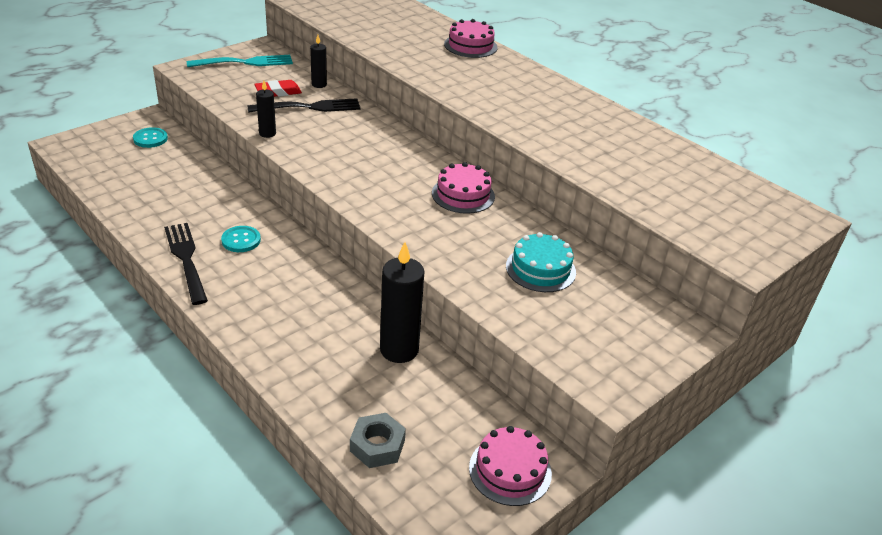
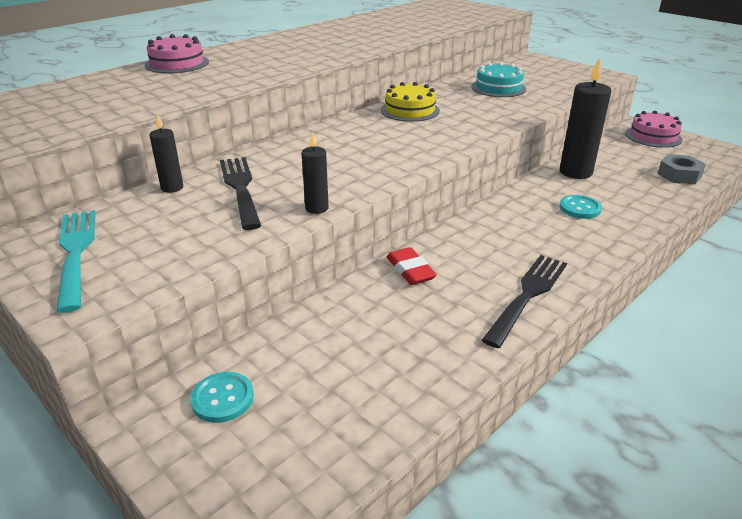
camera: 90 degrees left, 5 degrees down
(186, 260) = (527, 296): black fork -> black fork turned 150 degrees clockwise
(241, 240) = (470, 264): turquoise button -> turquoise button (579, 208)
(278, 92) = (193, 213): red eraser -> red eraser (410, 270)
(463, 195) = (410, 110): pink cake -> yellow cake

